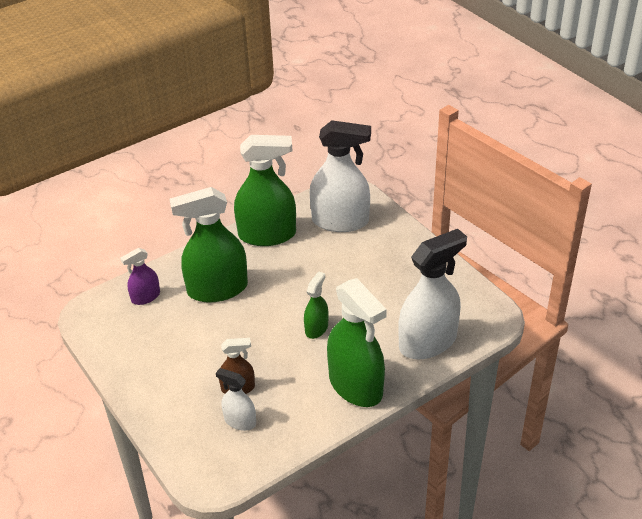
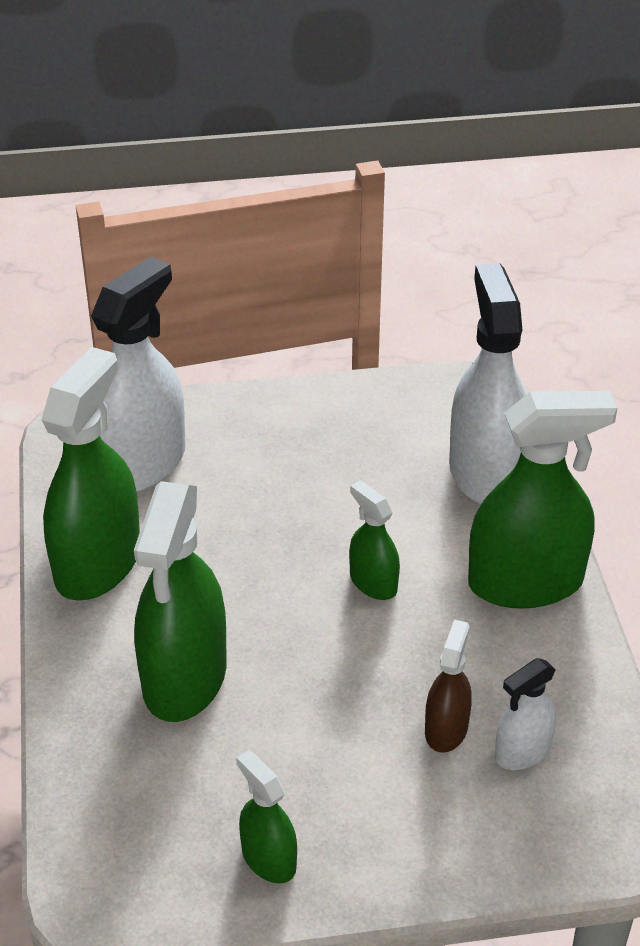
camera: 65 degrees left, 0 degrees up
(133, 355) = (268, 858): none -> green spray bottle
(145, 297) = (124, 791): purple spray bottle -> none

